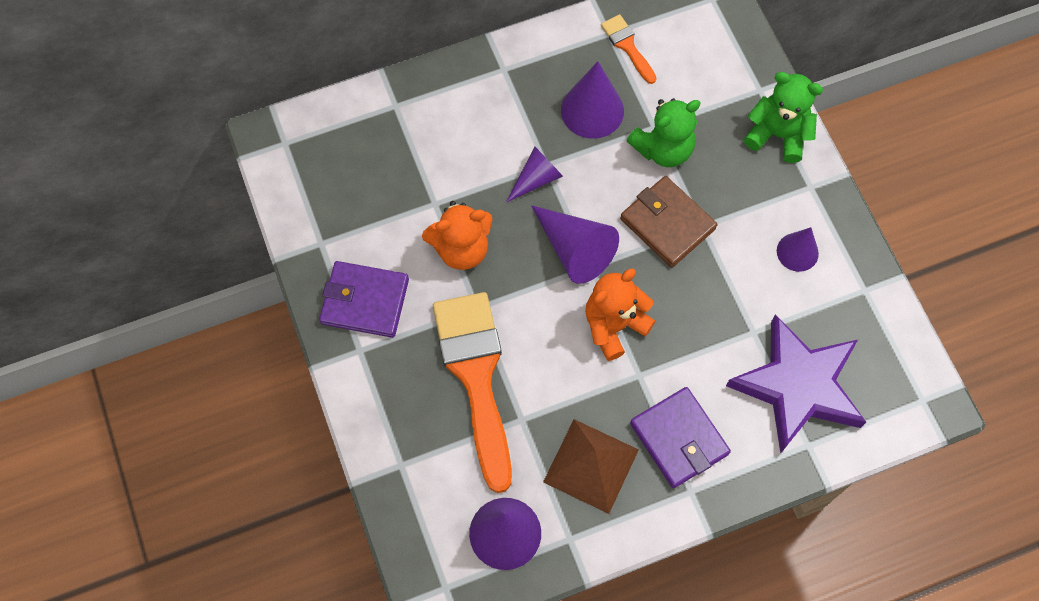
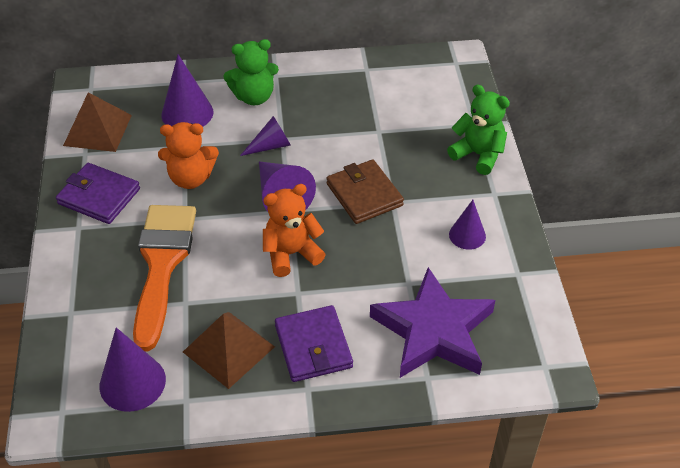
camera: 15 degrees right, 20 degrees down
(321, 205) = (97, 130): none -> brown pyramid
(592, 110) = (333, 112): purple cone -> purple cone (187, 113)
(627, 46) = (377, 79): orange brush -> none
(663, 149) = (380, 146): green teddy bear -> green teddy bear (254, 97)

